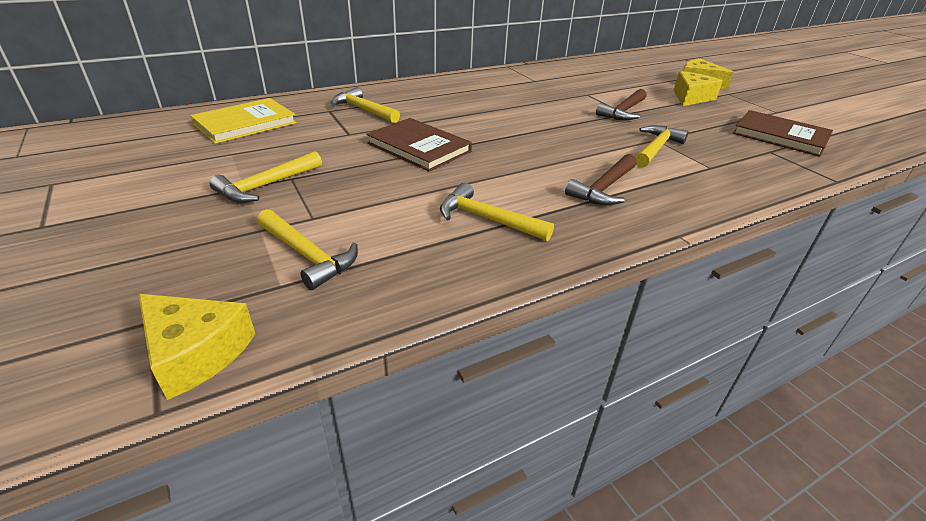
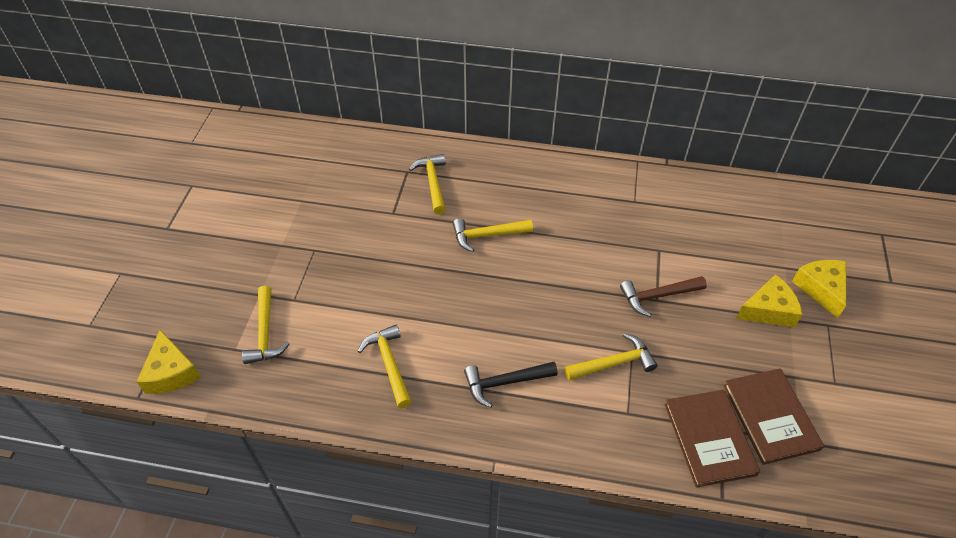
camera: 40 degrees right, 15 degrees up
(245, 124) = (336, 164): yellow book -> none
(266, 185) = (294, 250): yellow hammer -> yellow hammer (487, 235)
(419, 147) = (425, 257): brown book -> brown book (709, 439)
(604, 188) = (505, 383): brown hammer -> black hammer

